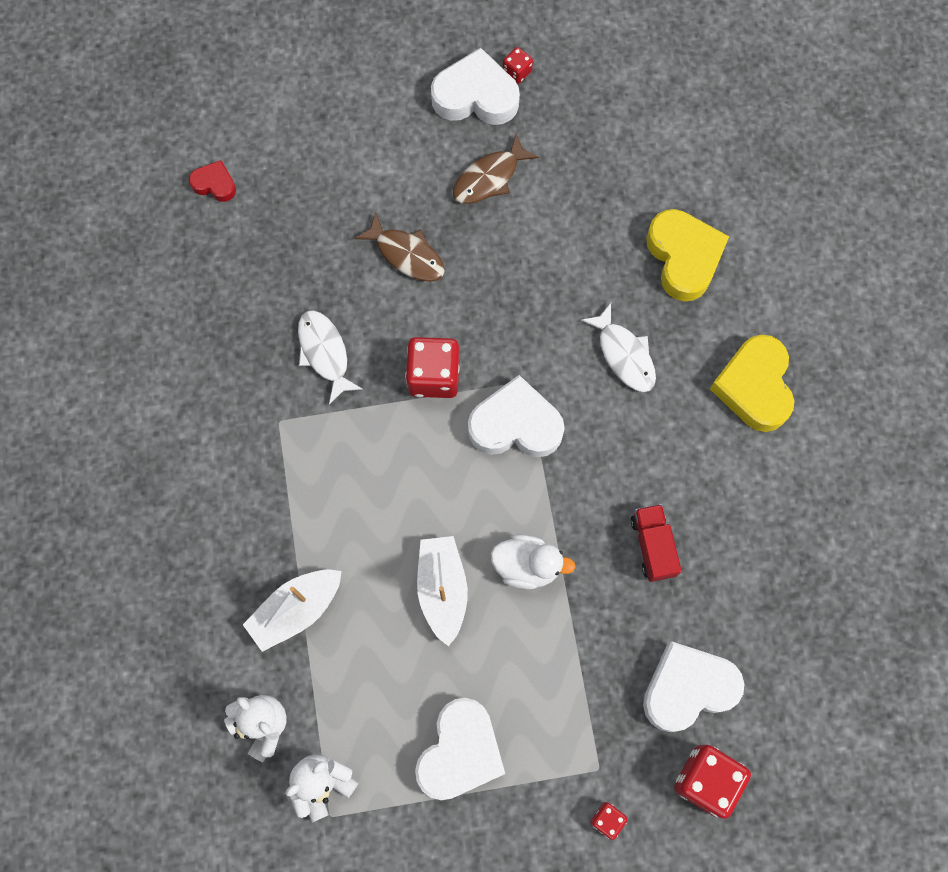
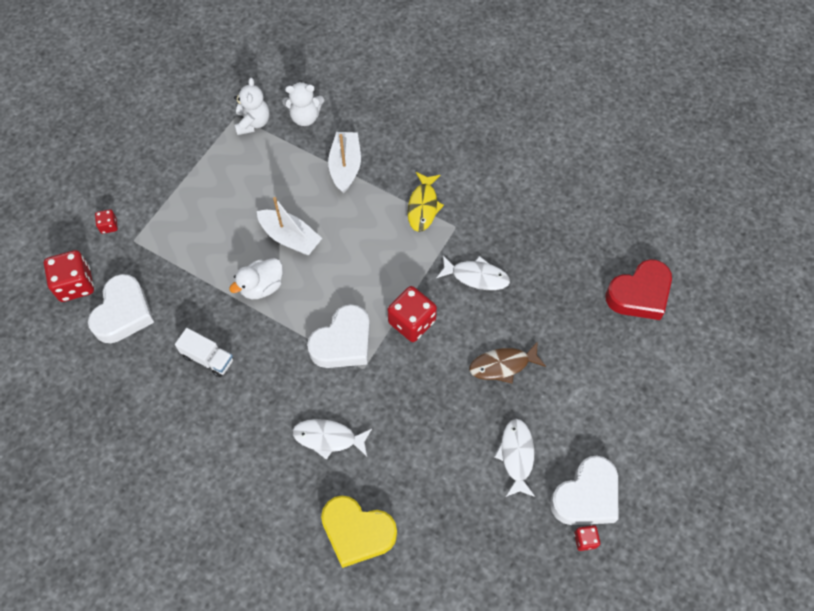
camera: 130 degrees right, 10 degrees down
(215, 184) = (639, 294): red heart -> red heart, size x1.93
(280, 476) = (423, 206): none -> yellow fish
(460, 752) = (206, 187): white heart -> none
(489, 178) = (516, 455): brown fish -> white fish
(653, 546) = (208, 358): red truck -> white truck
(754, 386) = (238, 499): yellow heart -> none

